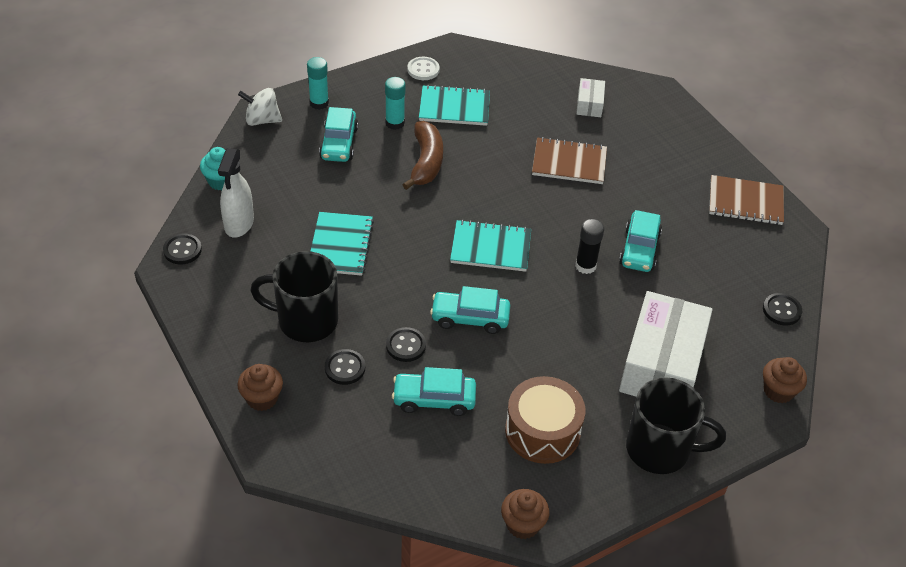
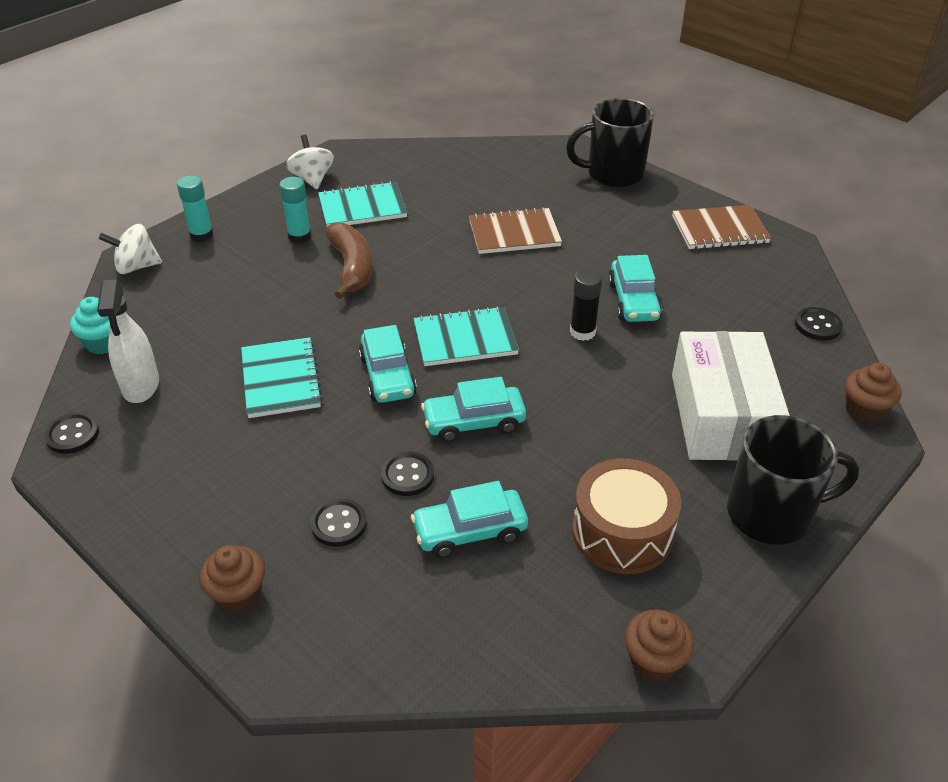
camera: 15 degrees left, 5 degrees down
(305, 321) = (266, 479): black mug -> black mug (613, 174)
(339, 143) = (240, 271): turquoise car -> turquoise car (387, 376)
(423, 70) = (312, 179): white button -> white spinning top
(589, 104) = (509, 174): white box -> none

